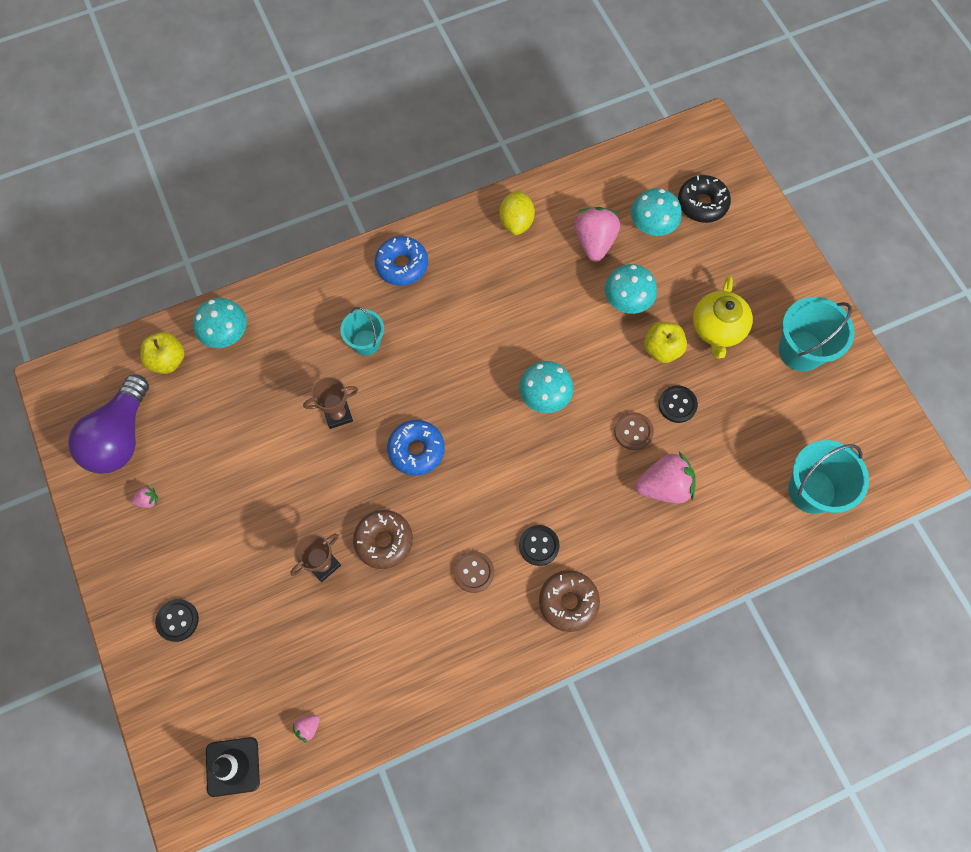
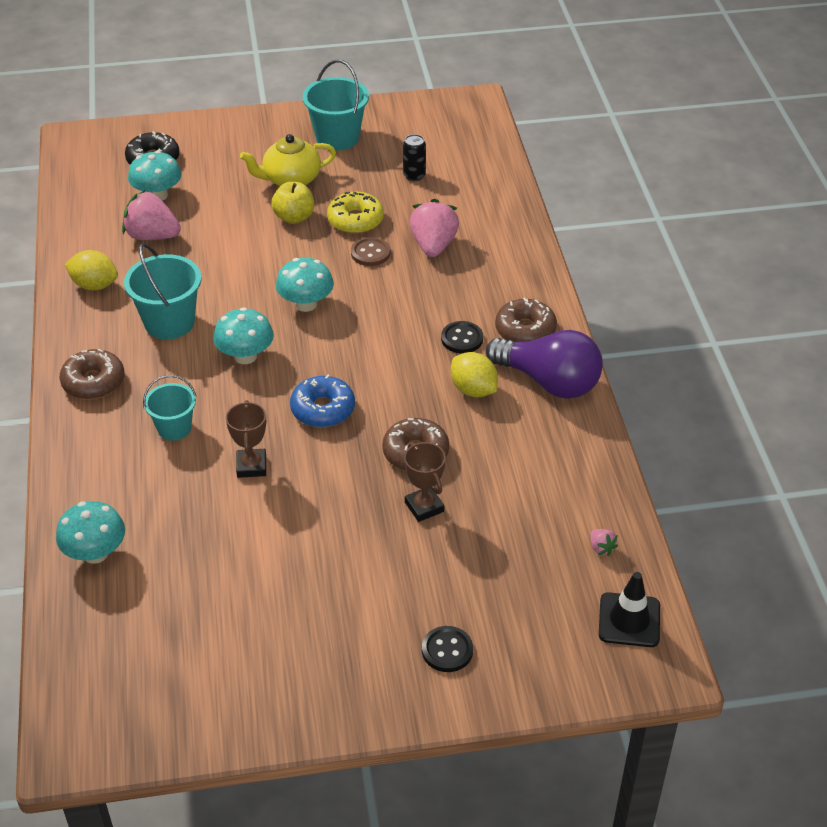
camera: 75 degrees left, 25 degrees down
(120, 437) = (184, 681): purple light bulb -> purple light bulb (549, 382)
(148, 500) = (283, 662): pink strawberry -> none
(168, 360) = (100, 617): yellow apple -> none
(402, 265) = (93, 382): blue donut -> brown donut
(474, 572) = (473, 390): brown button -> yellow lemon
(627, 301) = (230, 228): turquoise mushroom -> turquoise mushroom (245, 356)
(677, 404) = (355, 220): black button -> yellow donut
(717, 329) = (291, 179): yellow teapot -> yellow teapot turned 135 degrees clockwise
(767, 440) = (414, 176): none -> black can
(811, 490) = (471, 162): turquoise bucket -> turquoise bucket (169, 322)

